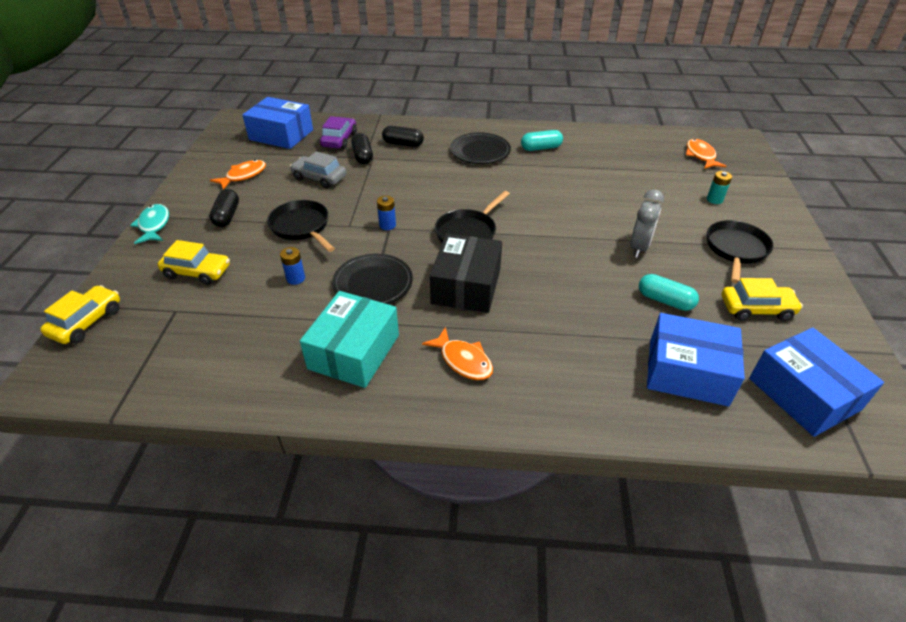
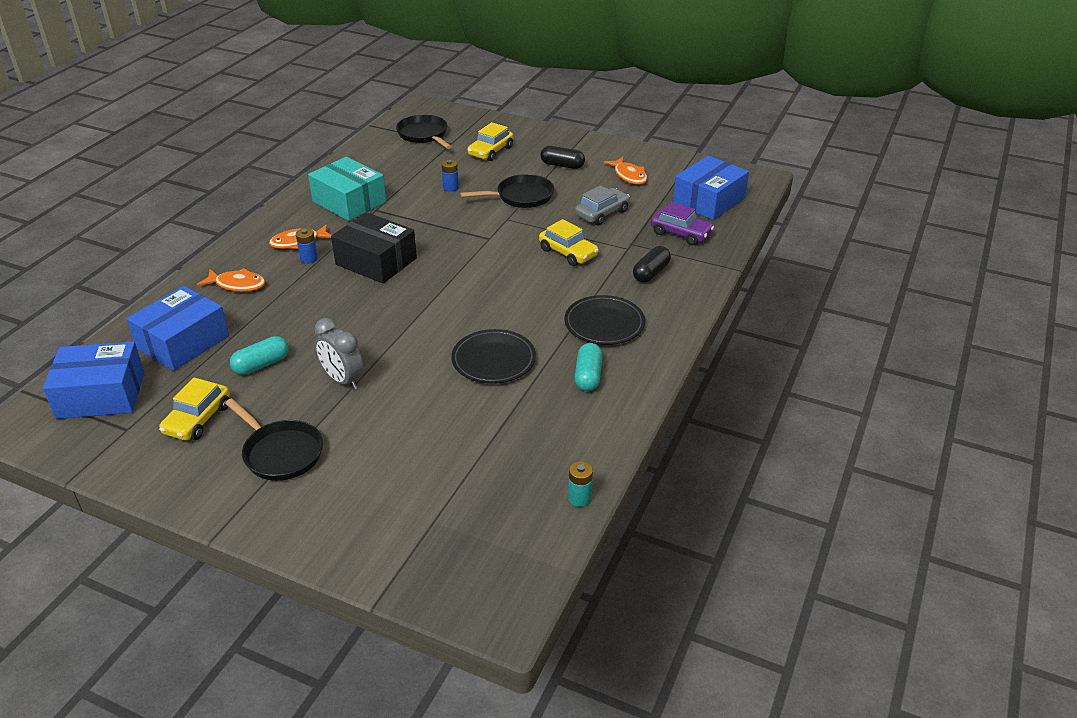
camera: 110 degrees right, 5 degrees down
(87, 322) = (464, 116): yellow car -> yellow car (568, 253)
(154, 225) = (568, 136): turquoise fish -> none
(363, 156) = (634, 243): black capsule -> none
(373, 284) = (416, 219): black plate -> black plate (493, 360)
(387, 225) = (493, 238): blue battery -> blue battery (309, 259)
(468, 232) = (450, 279): black pan -> black pan (424, 135)
(700, 156) = (483, 531): orange fish -> orange fish (237, 285)
(714, 199) = (376, 486): turquoise battery -> turquoise battery (579, 498)

